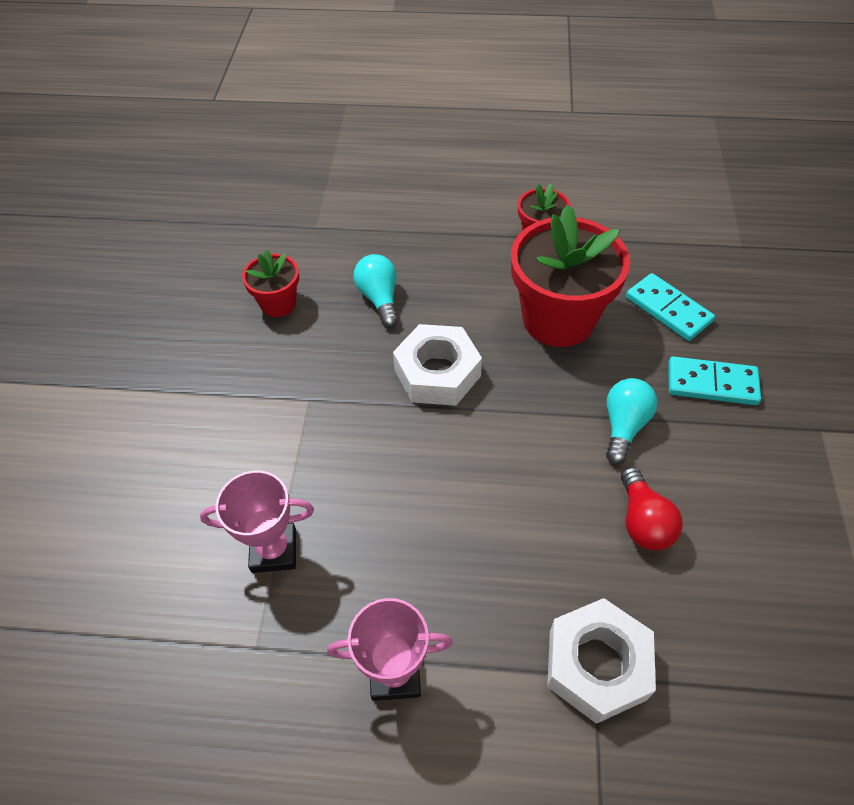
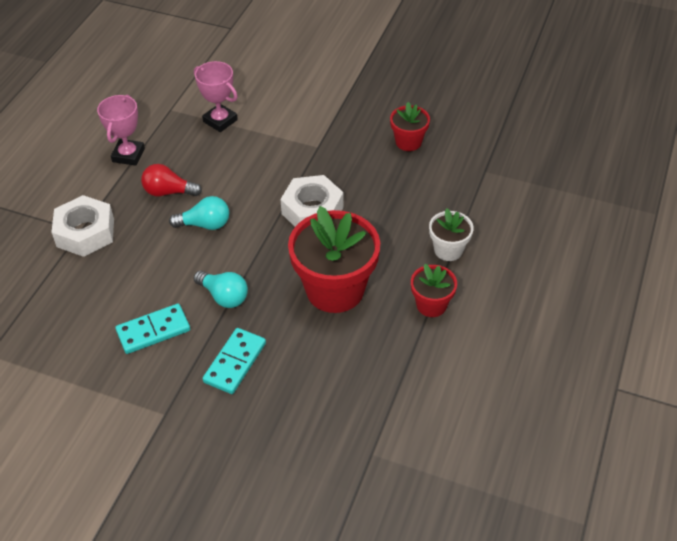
camera: 105 degrees right, 5 degrees down
(274, 550) = (220, 121): pink trophy -> pink trophy turned 60 degrees counterclockwise
(379, 299) = (394, 193): turquoise light bulb -> turquoise light bulb (205, 224)
(455, 236) = (448, 250): none -> white flower pot
(643, 521) = (152, 282): red light bulb -> red light bulb (168, 192)
(668, 309) = (317, 364): turquoise domino -> turquoise domino (153, 330)

